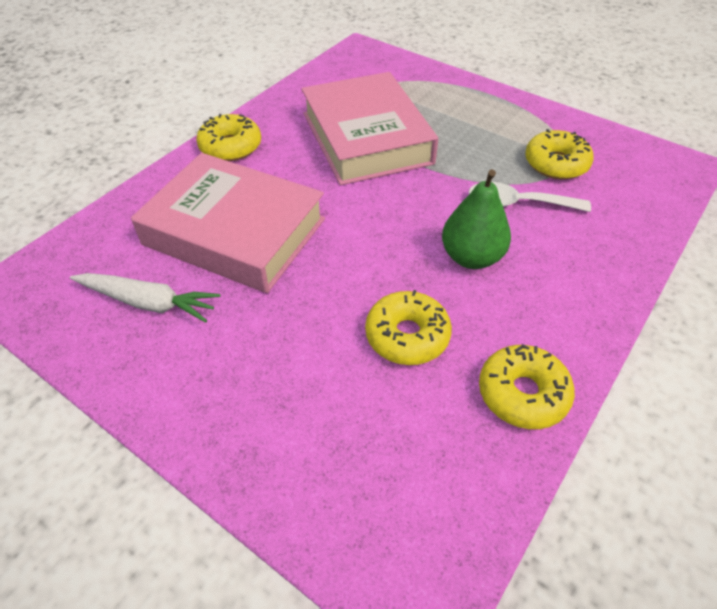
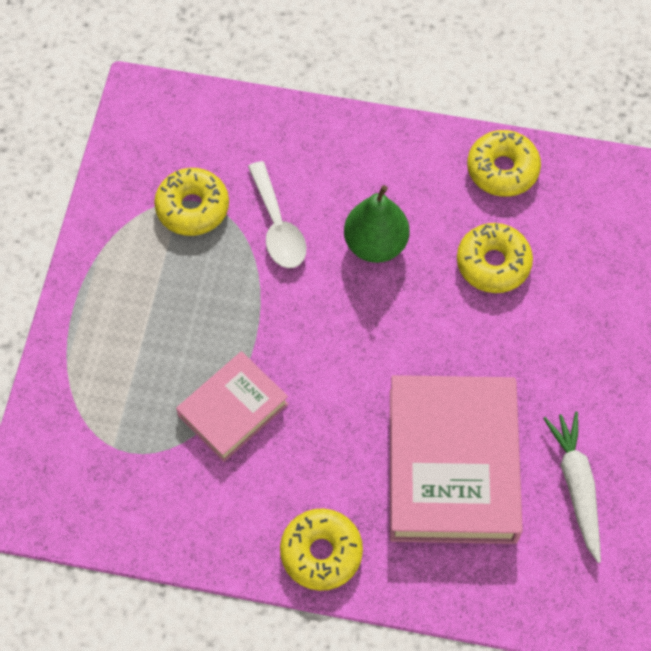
camera: 115 degrees left, 15 degrees up
(366, 138) = (233, 409): pink book -> pink book, size x0.56

